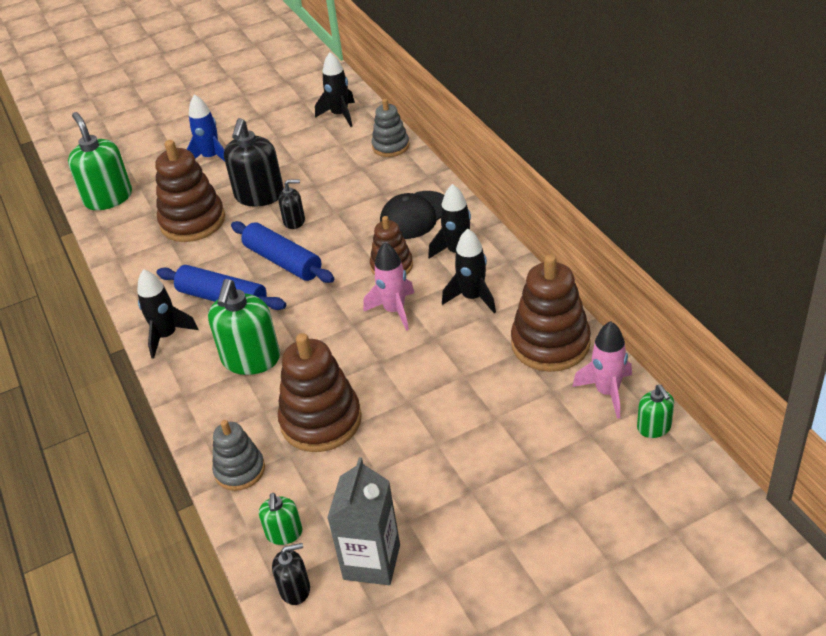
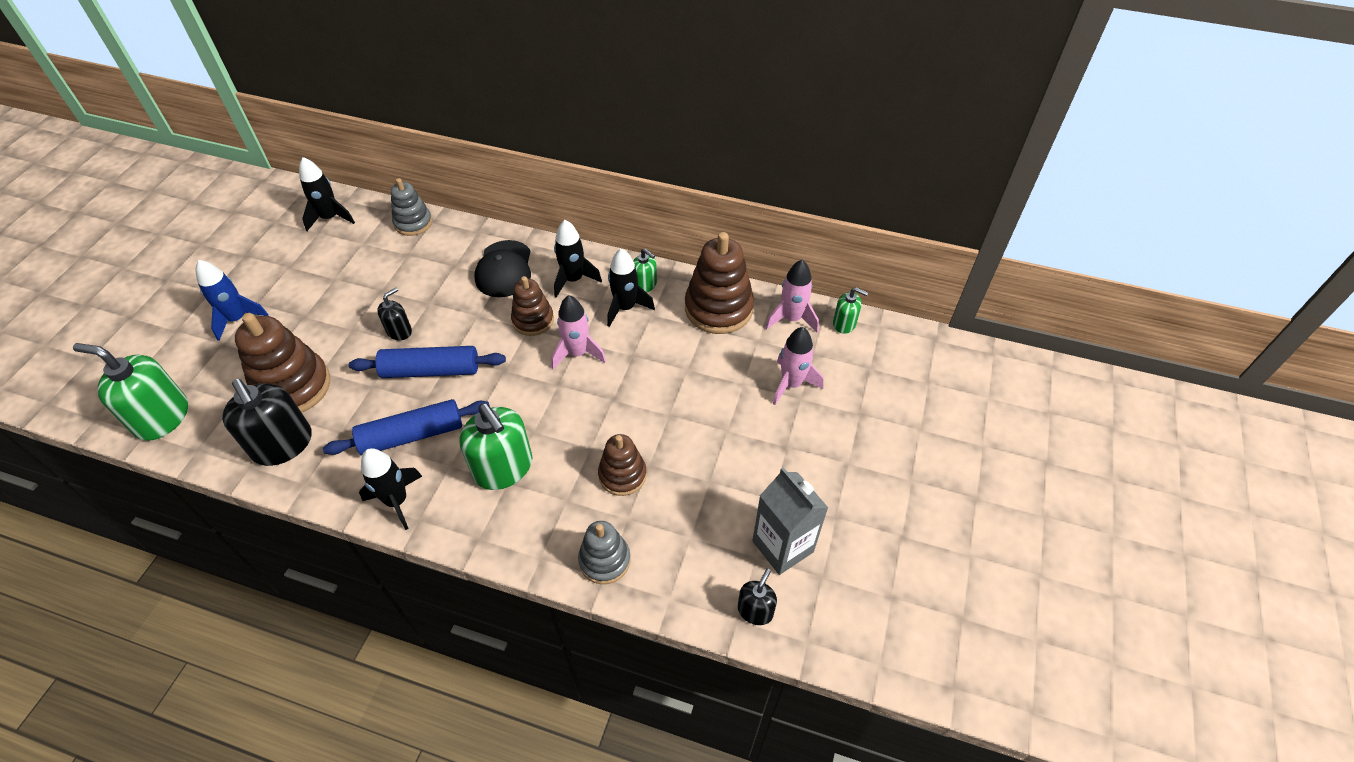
camera: 50 degrees left, 10 degrees up
(259, 196) = (336, 327): black soap dispenser -> black soap dispenser (283, 445)
(284, 533) = (698, 578): green soap dispenser -> green soap dispenser (644, 285)
(321, 421) = (622, 475): brown stacking toy -> brown stacking toy, size x0.60
(538, 445) = (791, 384): none -> pink rocket

